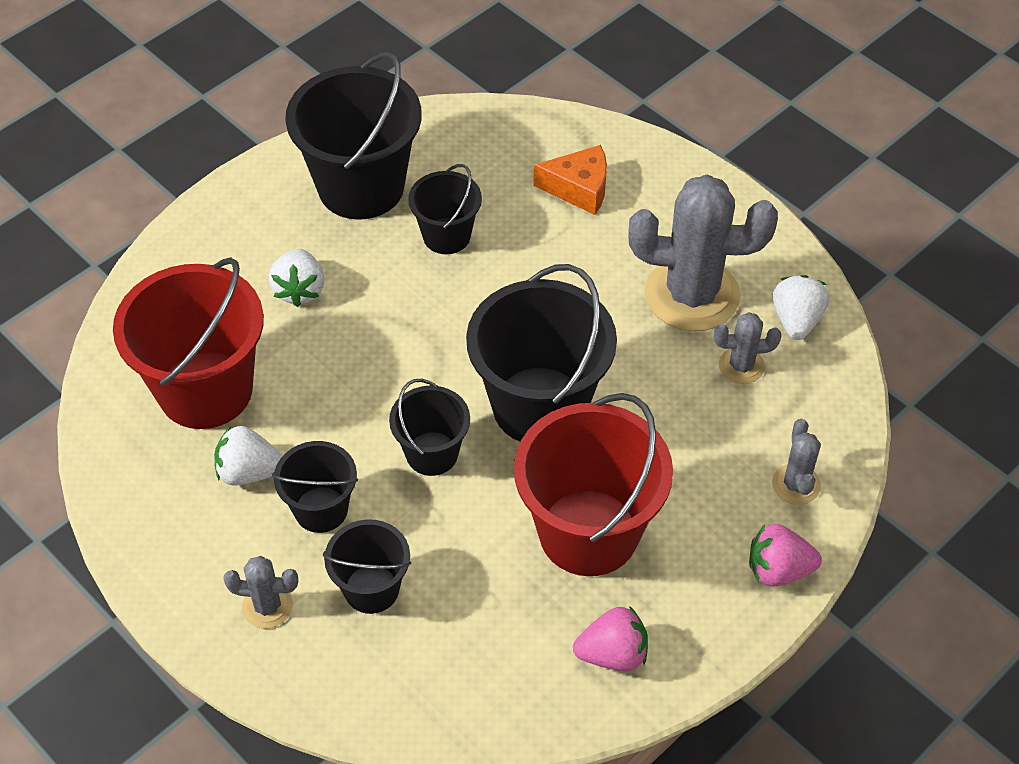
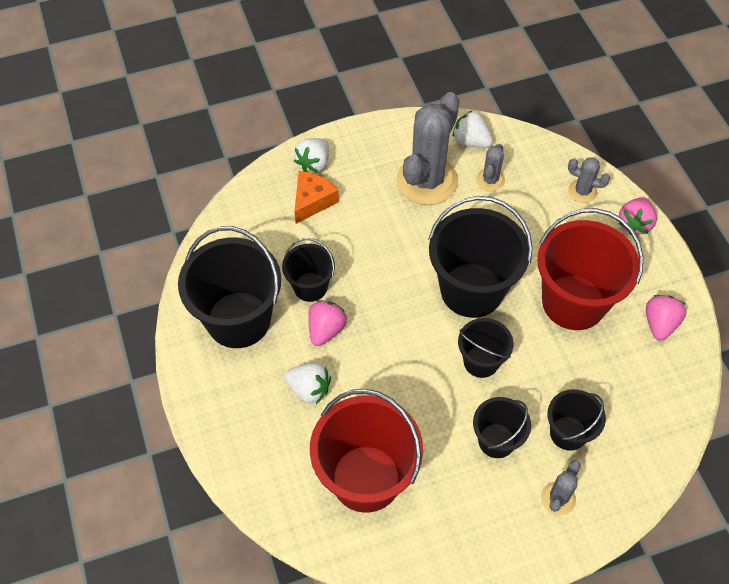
camera: 65 degrees left, 5 degrees up
(249, 472) = (448, 474): white strawberry -> white strawberry (313, 164)
(392, 275) = (326, 330): none -> pink strawberry

